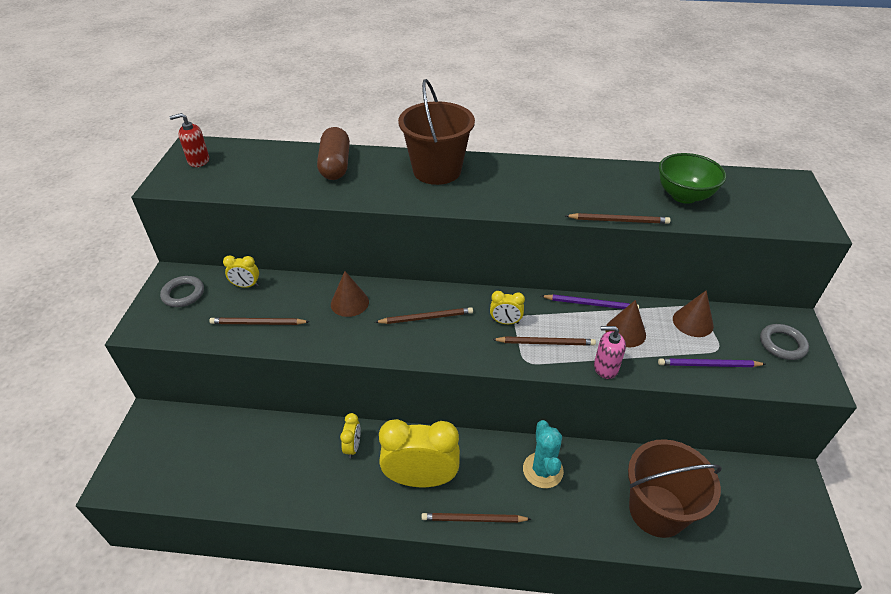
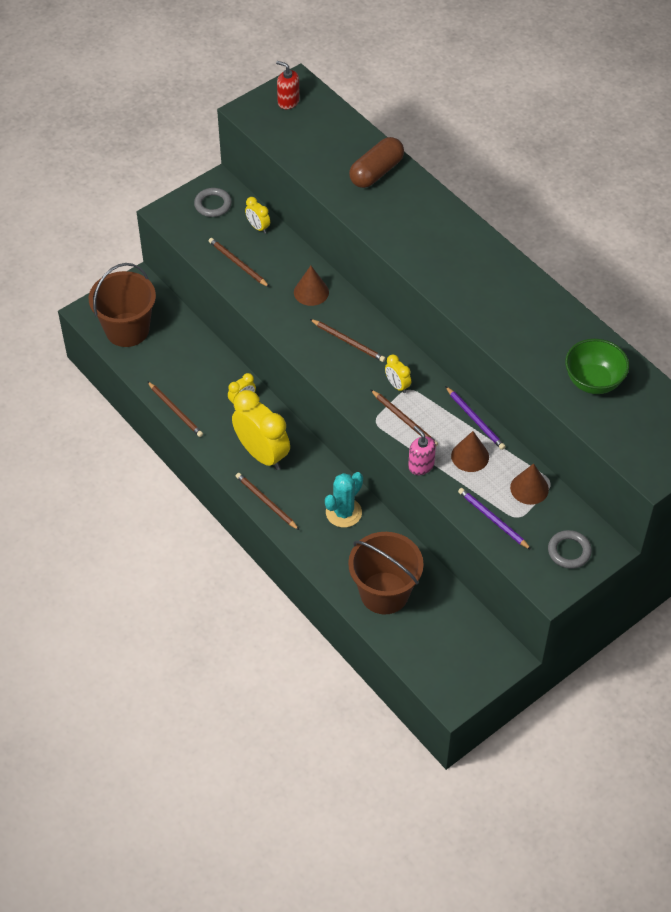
camera: 45 degrees right, 10 degrees up
(437, 170) = (442, 228): brown bucket -> brown bucket (127, 330)
(619, 221) = (511, 363): brown pencil -> brown pencil (175, 411)

